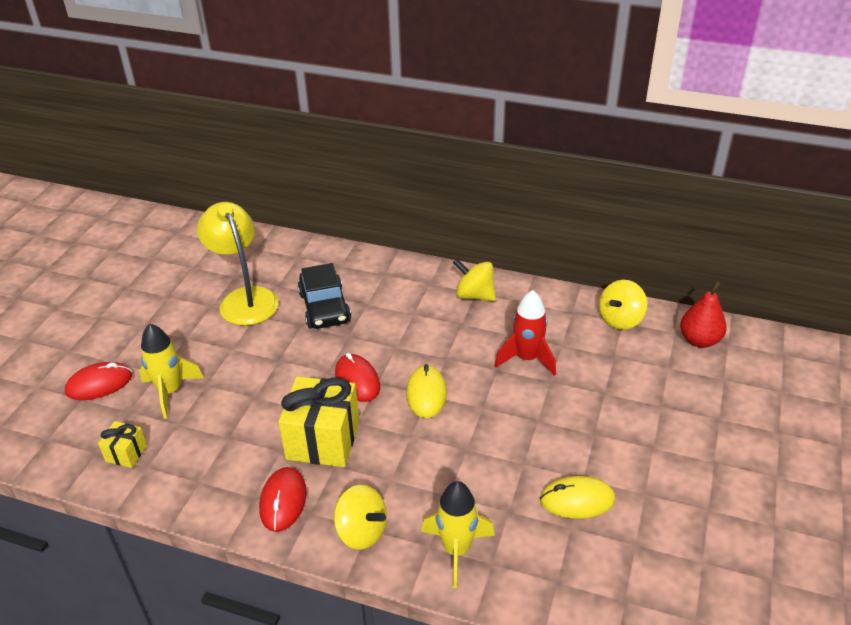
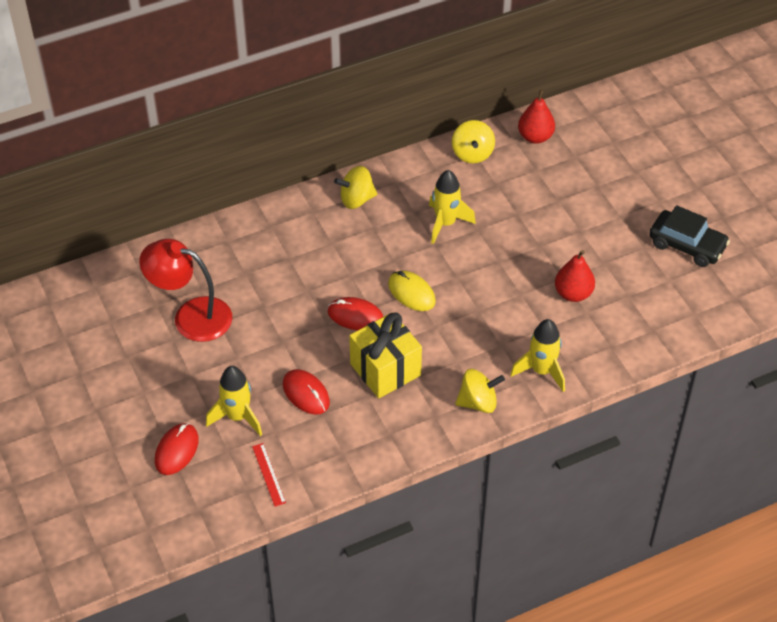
camera: 45 degrees left, 10 degrees up
(126, 453) = (268, 474): yellow gift -> red ruler
(244, 298) = (191, 316): yellow lamp -> red lamp
(283, 501) = (410, 422): red mouse -> red mouse (306, 394)
(324, 307) = (262, 281): black car -> black car (687, 245)
(527, 358) = (445, 223): red rocket -> yellow rocket
(577, 500) = (573, 294): yellow mouse -> red pear

